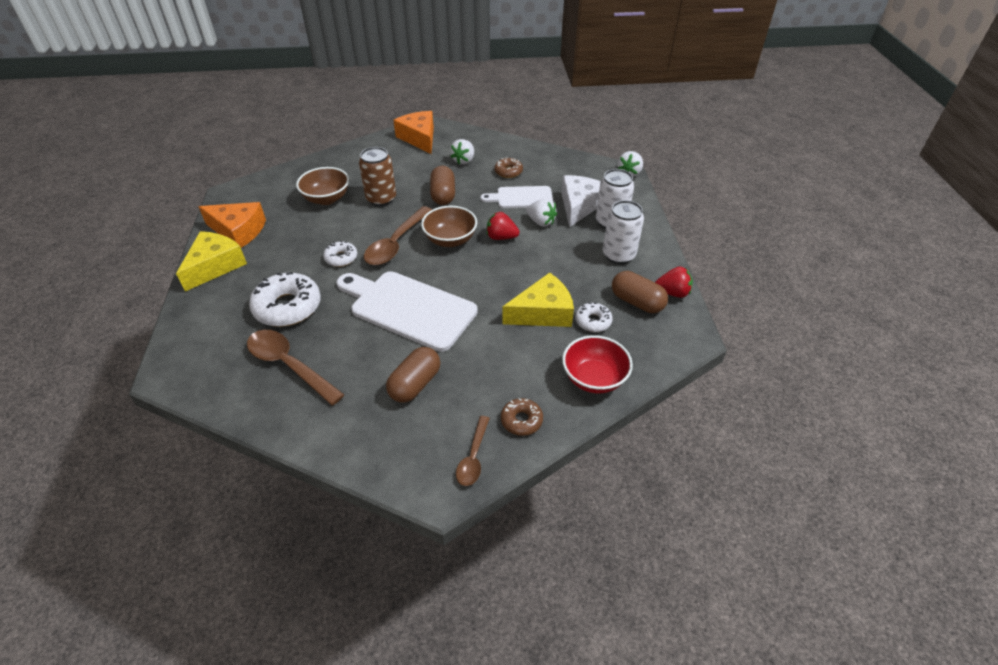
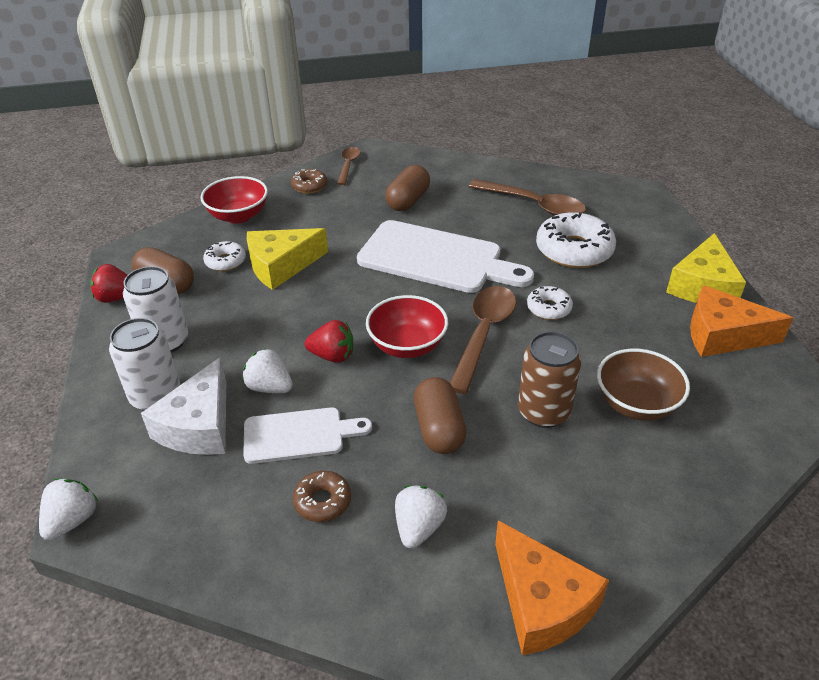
camera: 175 degrees right, 5 degrees down
(450, 240) = (407, 345): brown bowl -> red bowl

